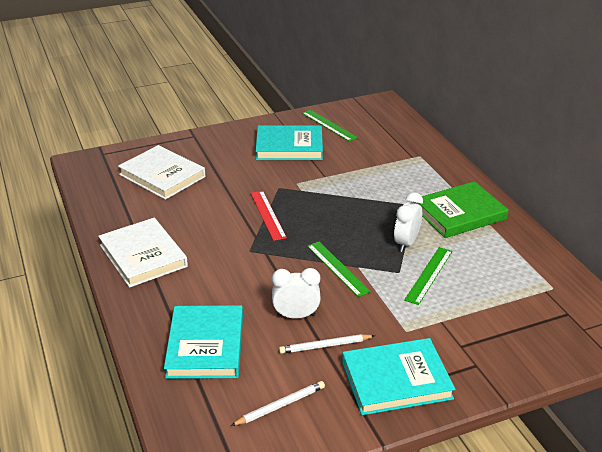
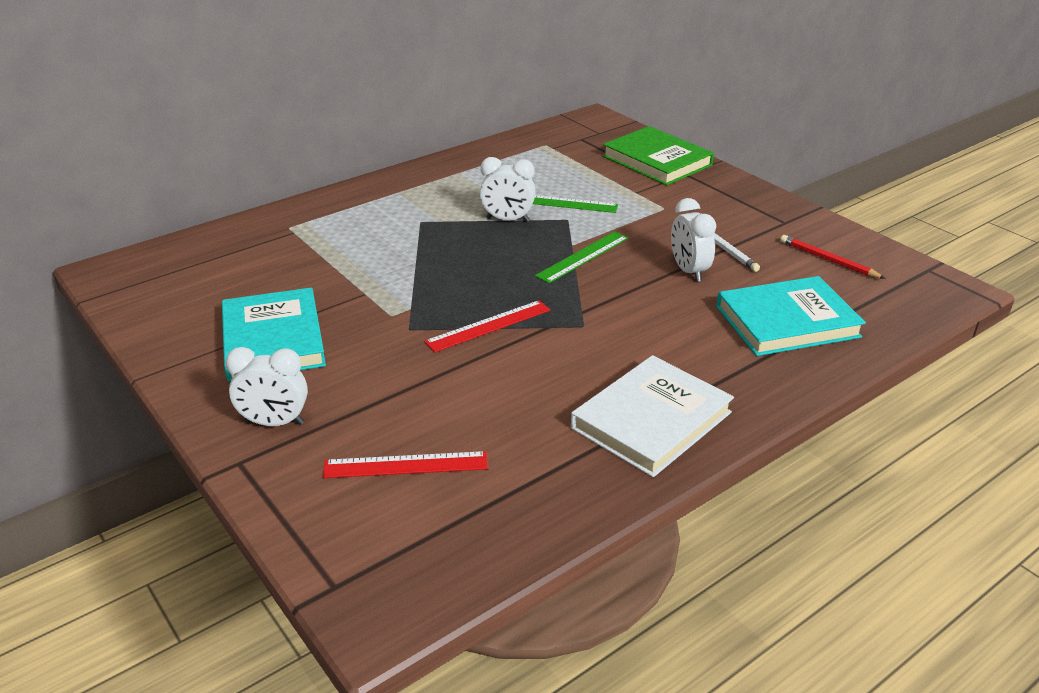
camera: 105 degrees left, 0 degrees up
(162, 176) = (406, 465): white book -> red ruler
(217, 145) = (274, 423): none -> white clock
(280, 405) = (828, 260): white pencil -> red pencil
(329, 125) = (192, 311): green ruler -> none
(396, 380) = (738, 207): turquoise book -> none
(459, 213) = (429, 193): green book -> green book (657, 161)

